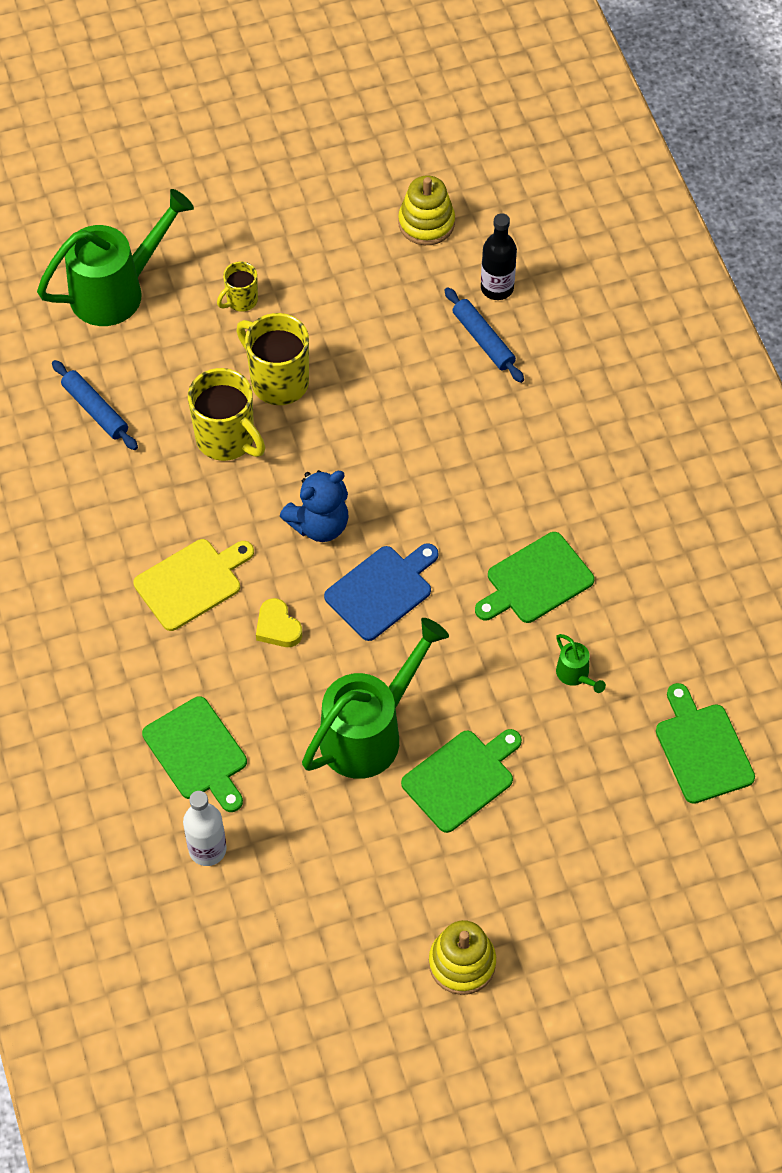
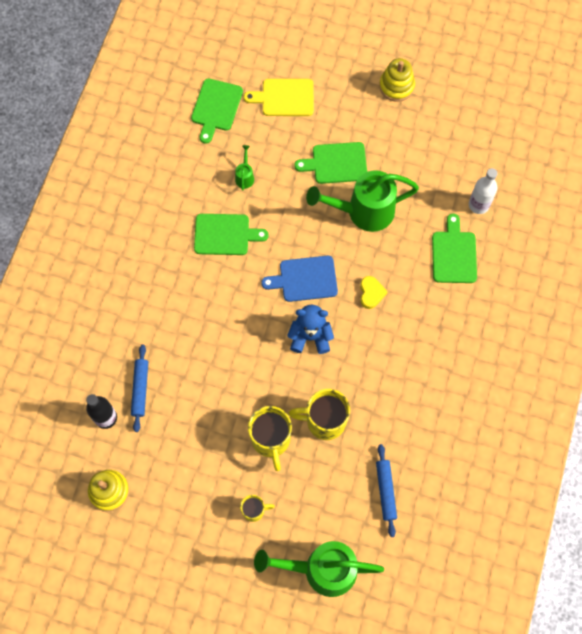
camera: 145 degrees left, 10 degrees up
(191, 582) = (399, 347): yellow cutting board -> yellow cutting board (284, 98)
(227, 439) = (324, 421): yellow mug -> yellow mug turned 75 degrees counterclockwise

